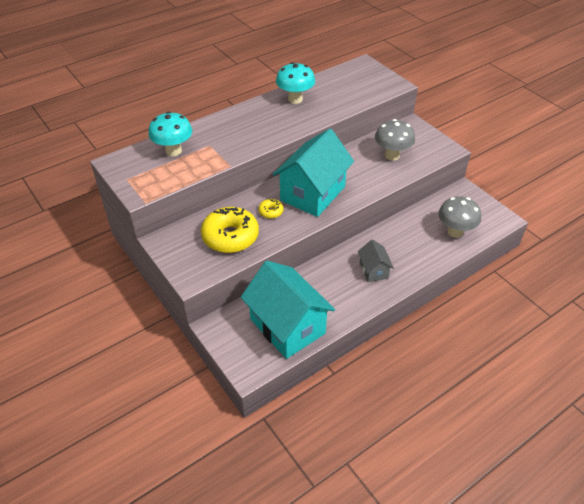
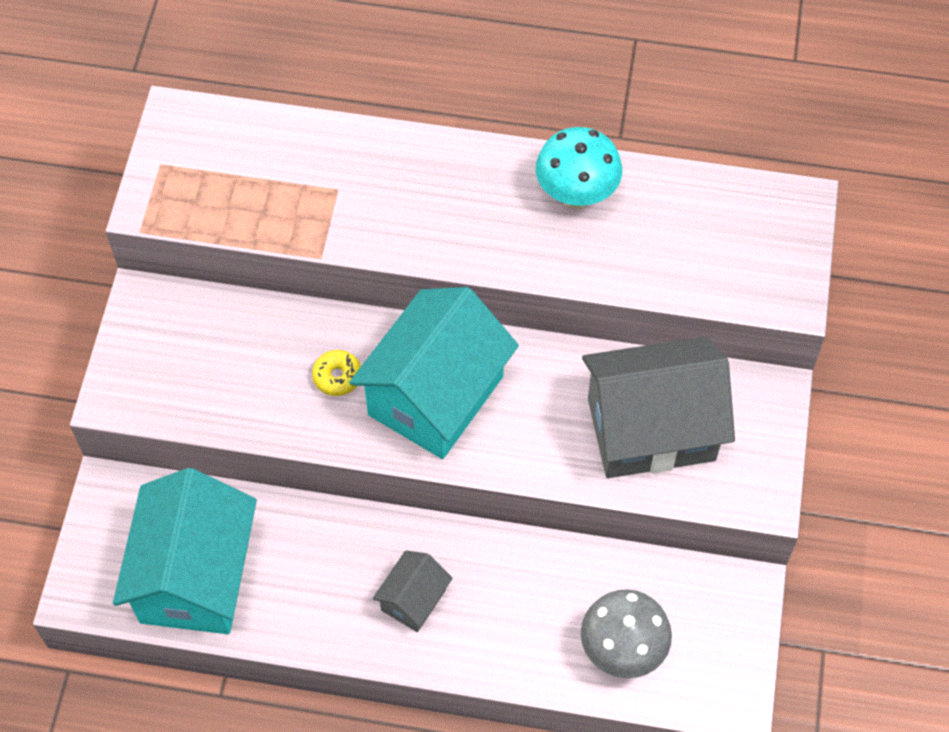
camera: 45 degrees right, 15 degrees up
(173, 151) = (275, 160): turquoise mushroom -> none
(230, 237) = (235, 373): yellow donut -> none
(312, 193) = (435, 395): turquoise house -> turquoise house turned 45 degrees counterclockwise
(392, 155) = (651, 429): grey mushroom -> grey house

